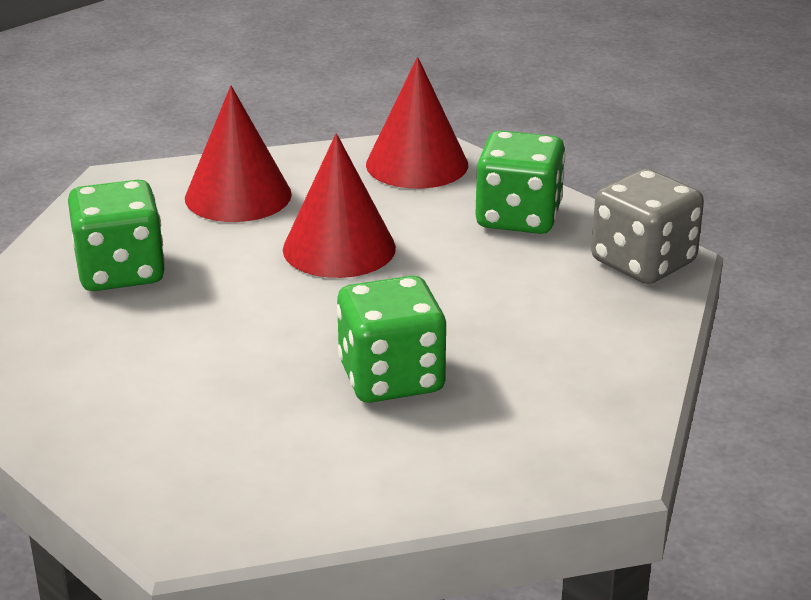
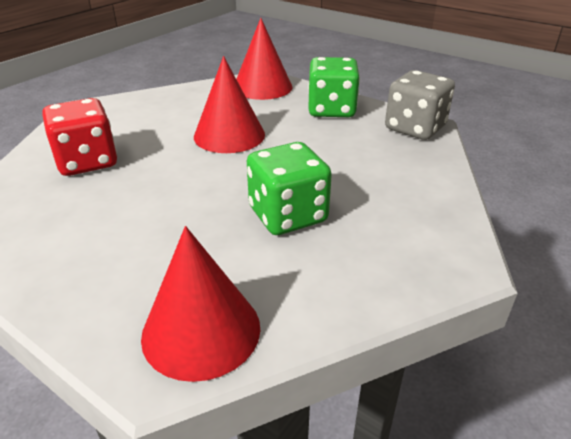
camera: 10 degrees left, 5 degrees up
(120, 272) = (87, 162): green dice -> red dice
(238, 196) = (159, 111): red cone -> red cone (201, 330)

